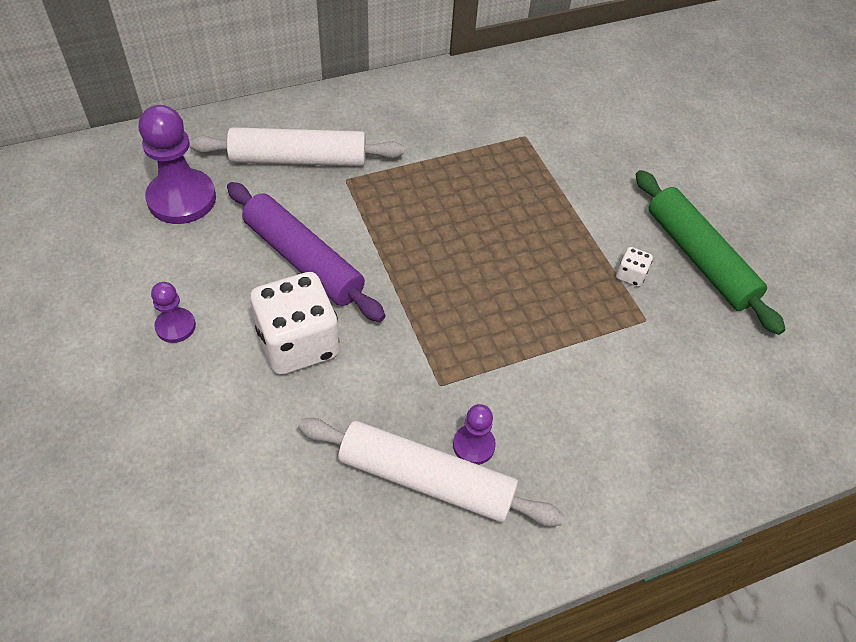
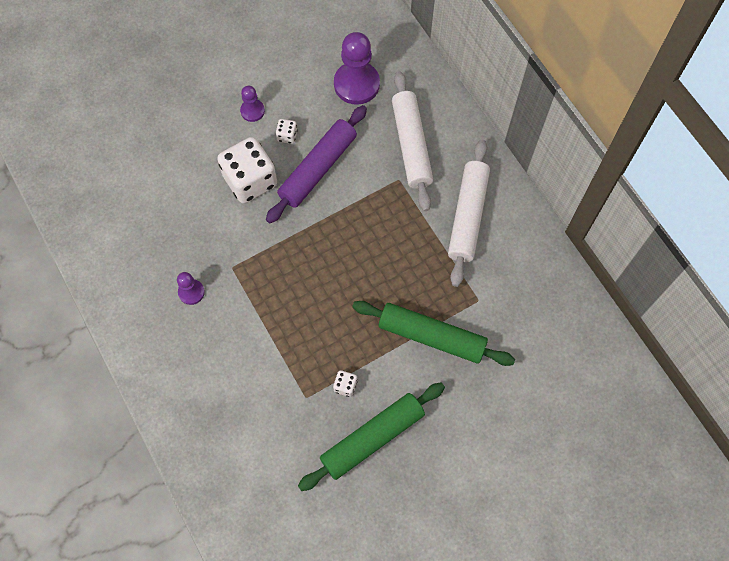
camera: 85 degrees right, 15 degrees up
(236, 288) = (287, 136): none -> white dice
(426, 479) = (166, 268): white rolling pin -> white rolling pin (468, 216)
(568, 183) = (431, 337): none -> green rolling pin

